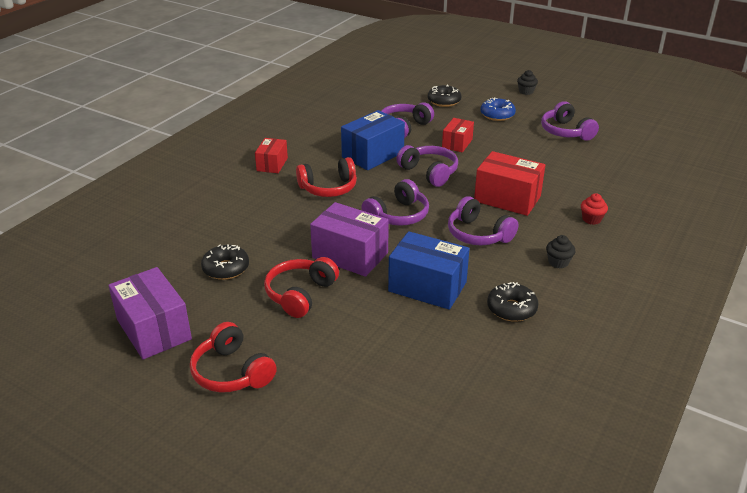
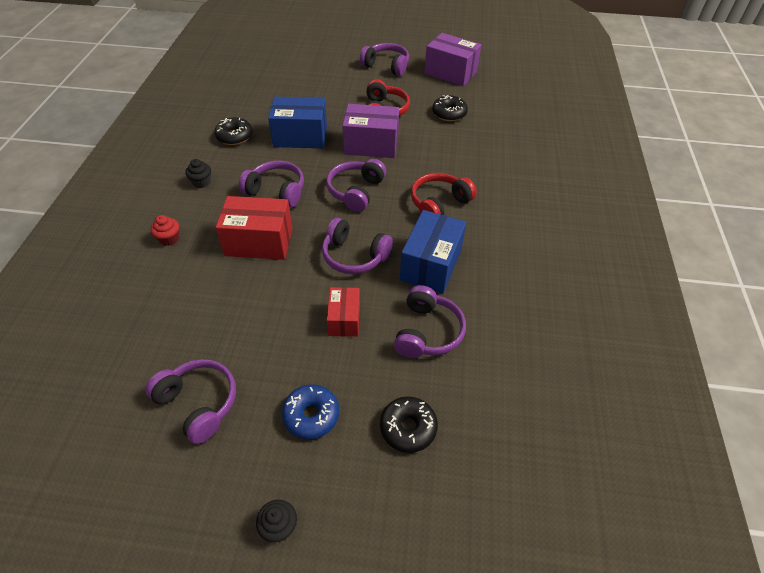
camera: 155 degrees right, 15 degrees up
(232, 372) = (386, 66): red headphones -> purple headphones
(272, 164) = (518, 217): red box -> none

